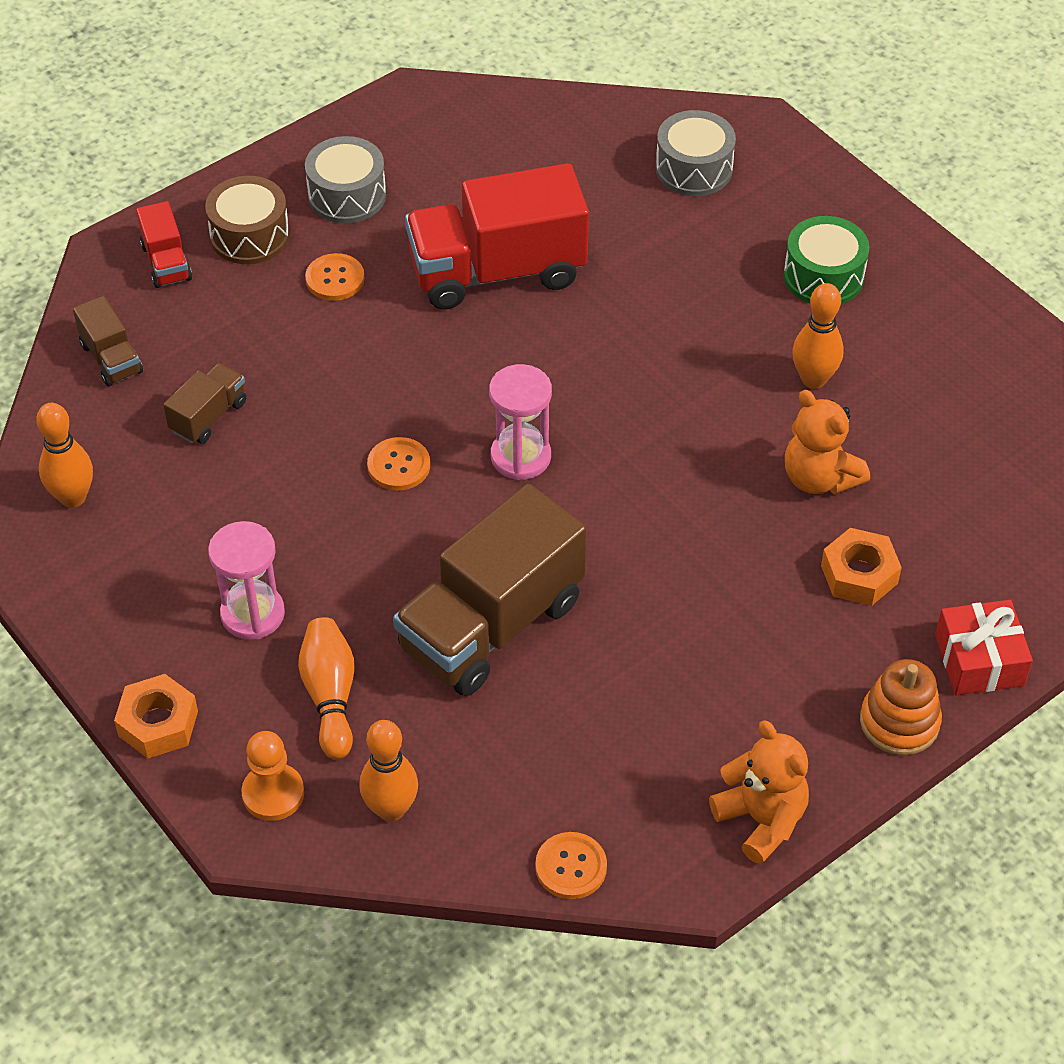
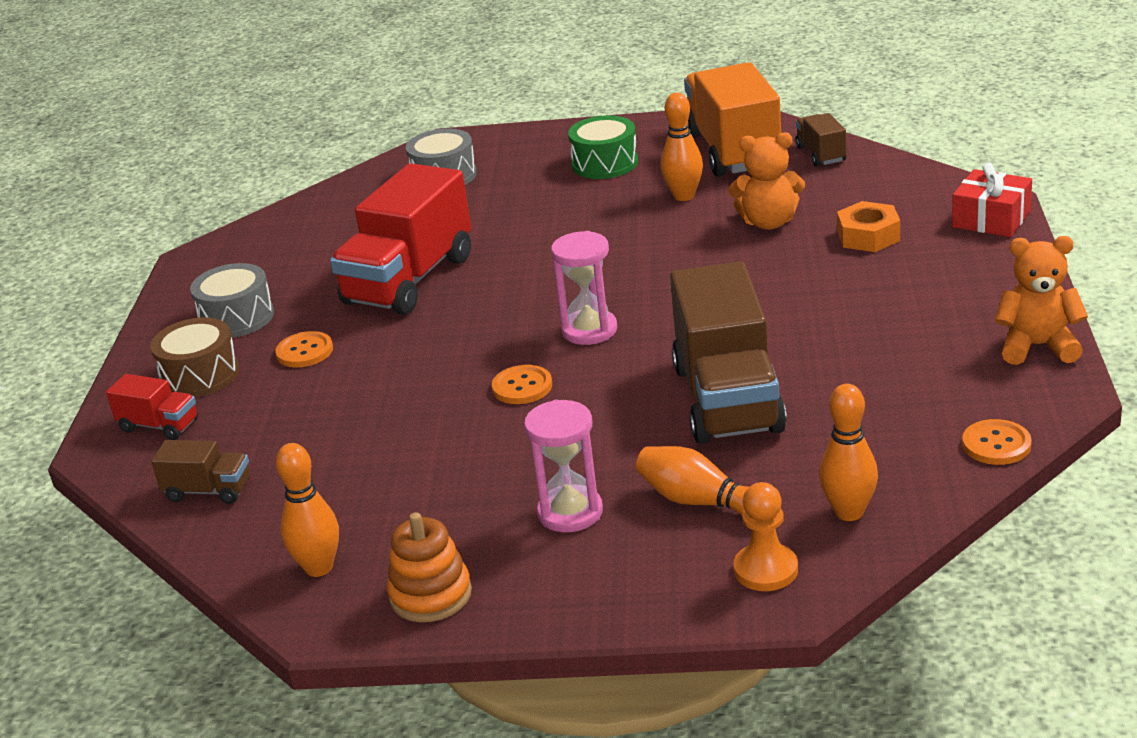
camera: 45 degrees left, 20 degrees down
(158, 723) = (619, 609): orange nut -> none
(208, 416) = (342, 461): brown truck -> brown truck (821, 154)
(899, 722) = (1010, 264): orange stacking toy -> orange stacking toy (430, 595)
(939, 363) = (733, 151): none -> orange truck

